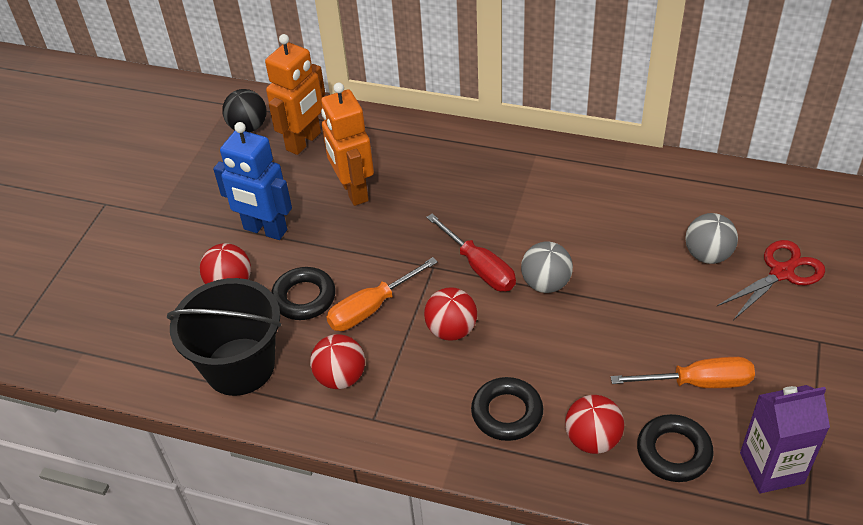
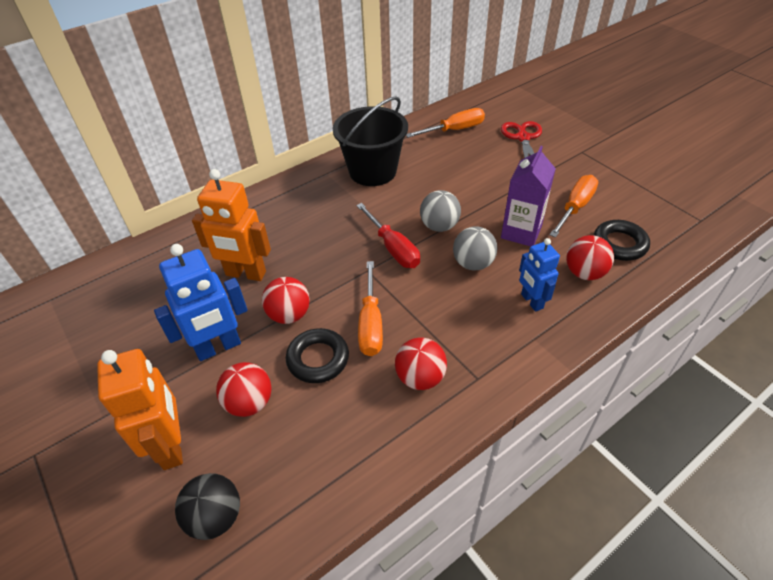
camera: 55 degrees left, 0 degrees up
(240, 366) = (346, 442): black bucket -> black bucket (372, 171)
(248, 127) = (94, 300): black ball -> black ball (215, 517)
(304, 141) = (158, 275): orange robot -> orange robot (171, 445)
(451, 330) = (434, 291): red ball -> red ball (289, 315)
(479, 267) = (393, 248): red screwdriver -> red screwdriver turned 60 degrees clockwise
(507, 413) = (531, 301): black ring -> blue robot
(707, 255) = (484, 154): grey ball -> grey ball (473, 263)
(724, 206) = (454, 130): none -> orange screwdriver
(771, 468) = (657, 214): purple carton -> purple carton (521, 232)

